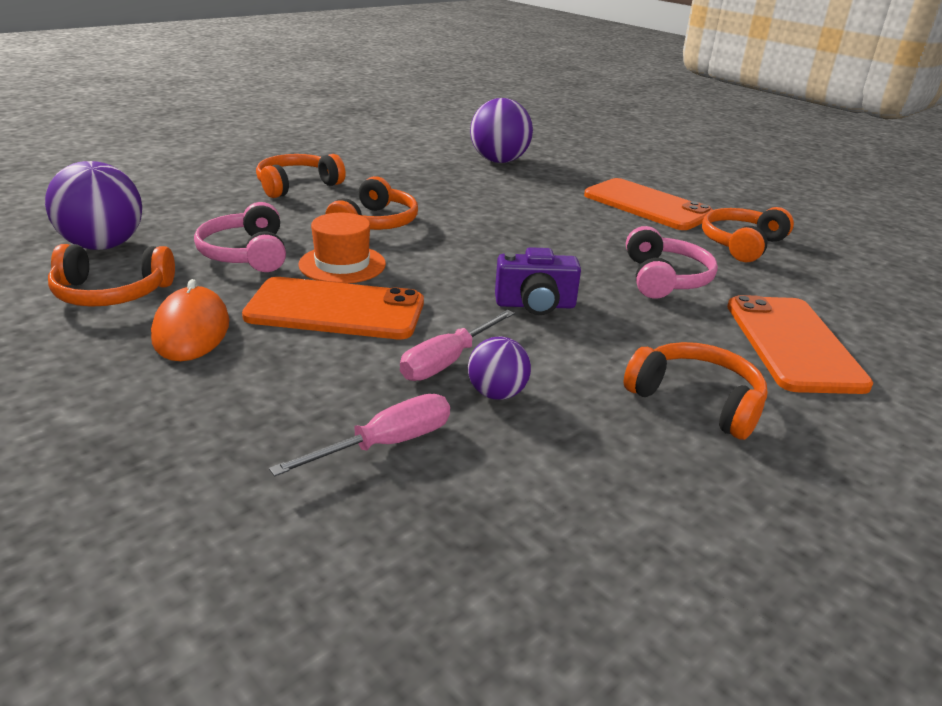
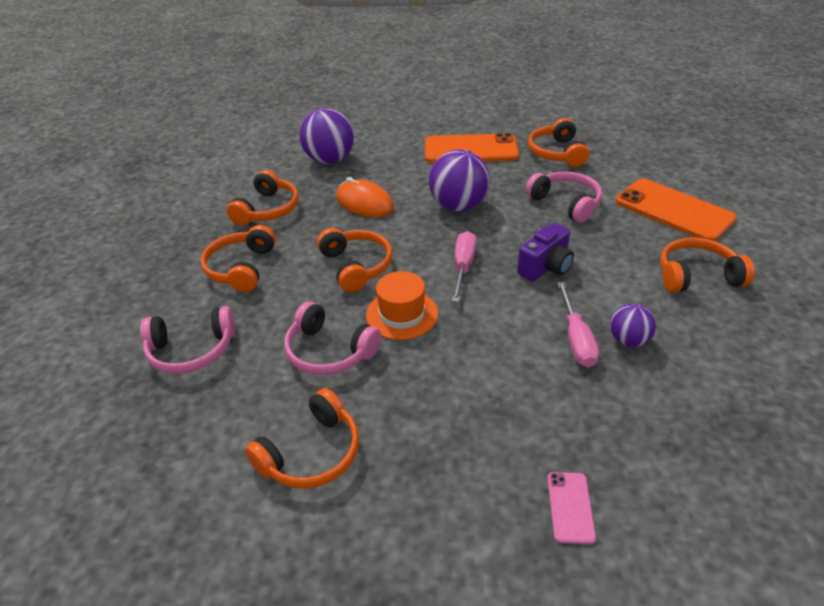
camera: 40 degrees left, 10 degrees up
(103, 246) = (216, 423): purple ball -> purple ball (458, 206)
(174, 207) = (192, 350): none -> pink headphones
(182, 446) = (570, 507): none -> pink phone
(191, 330) = (419, 435): orange mouse -> orange mouse (364, 203)
(335, 310) = (464, 351): orange phone -> none
(386, 166) = (267, 209): none -> orange headphones
(386, 444) = (643, 413): pink screwdriver -> pink screwdriver (463, 267)

